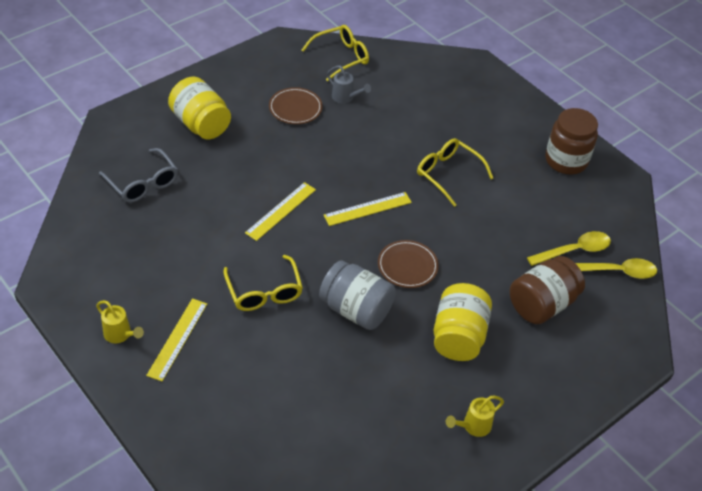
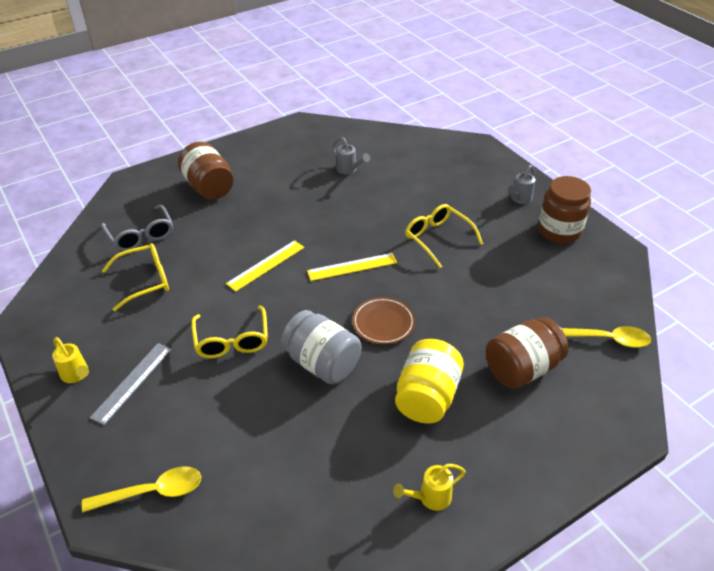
camera: 10 degrees right, 5 degrees down
(177, 339) = (132, 382): yellow ruler -> grey ruler
(201, 124) = (209, 187): yellow jar -> brown jar
(295, 108) = (300, 177): brown plate -> none
(341, 57) = (351, 137): yellow glasses -> yellow glasses (145, 281)
(524, 126) = (519, 199): none -> grey watering can
(574, 250) = (561, 316): yellow spoon -> yellow spoon (152, 492)

